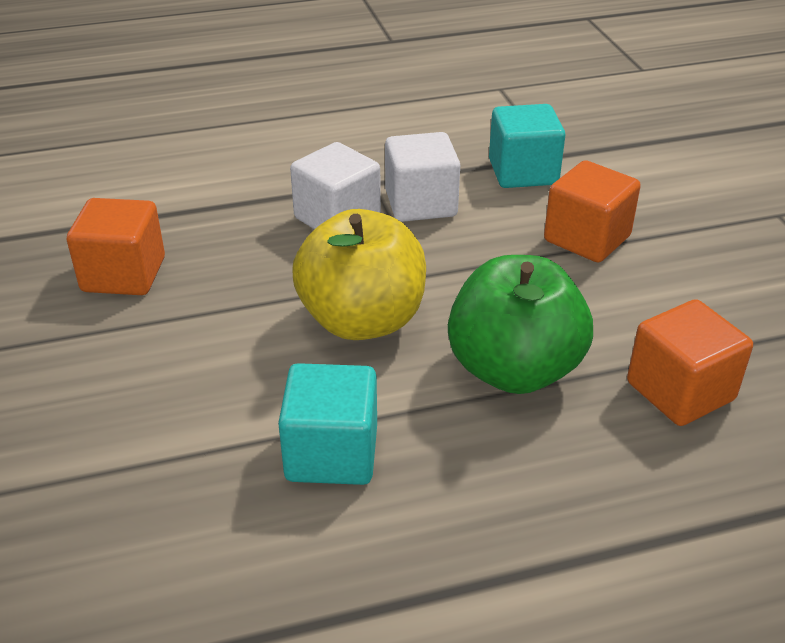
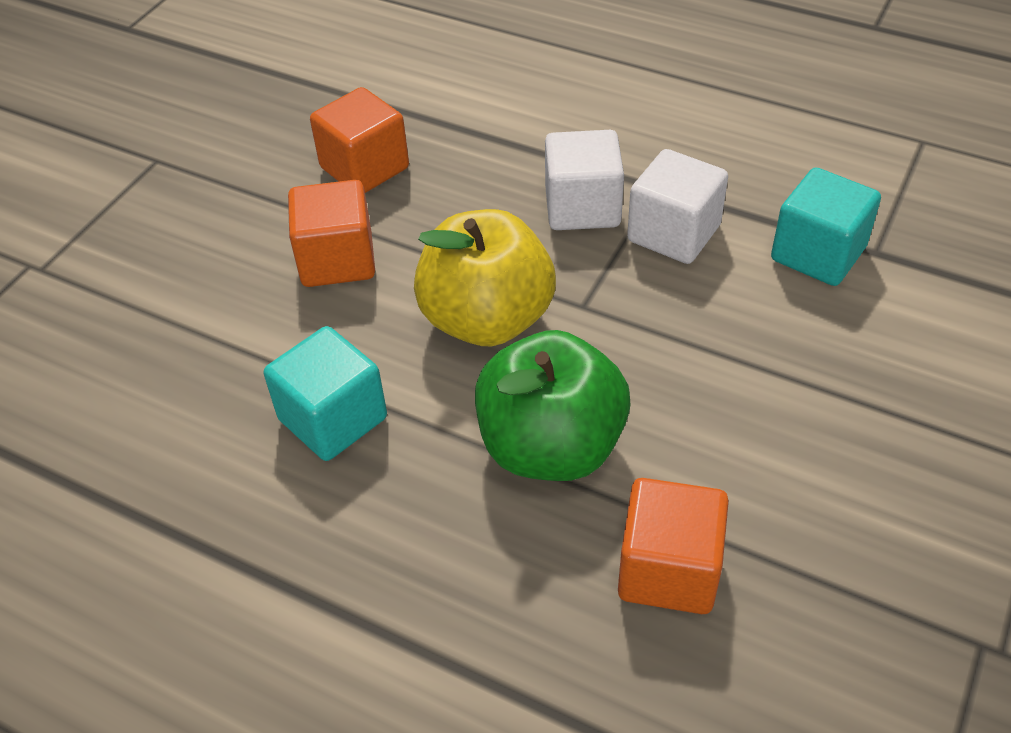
camera: 45 degrees right, 10 degrees up
(587, 238) = (787, 363): orange cube -> orange cube (337, 260)

